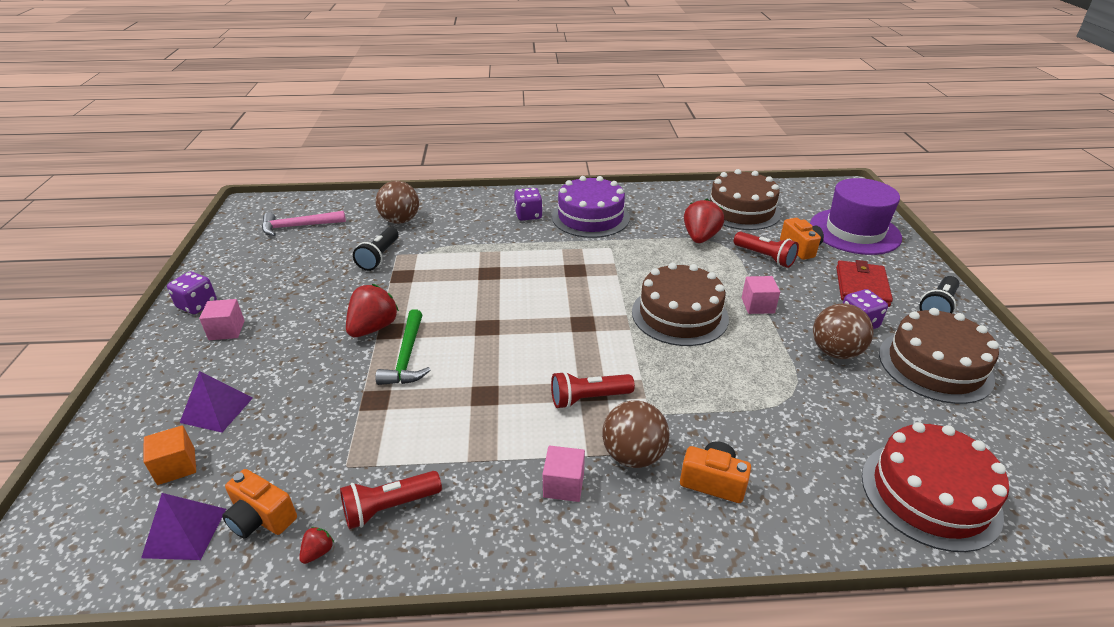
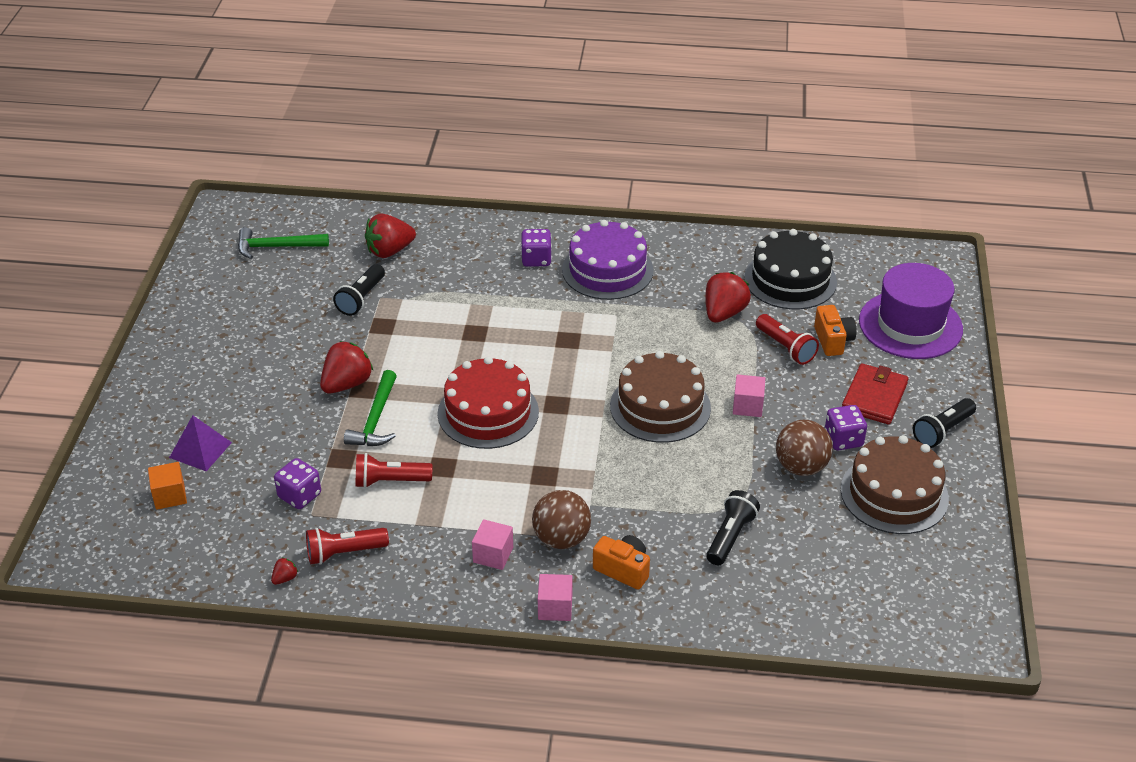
camera: 10 degrees right, 5 degrees up
(185, 532) = (181, 549): purple pyramid -> none
(197, 305) = (175, 337): purple dice -> purple dice (299, 496)
(227, 330) = (205, 369): pink cube -> pink cube (555, 607)
(261, 518) = (241, 547): orange camera -> none
(298, 226) = (276, 247): pink hammer -> green hammer
(400, 220) = (389, 251): brown ball -> red strawberry
(588, 398) = (538, 482): red flashlight -> red flashlight (390, 481)
(741, 210) = (790, 279): brown cake -> black cake
(806, 429) = (730, 537): none -> black flashlight
(930, 494) = (809, 605): red cake -> red cake (488, 412)

